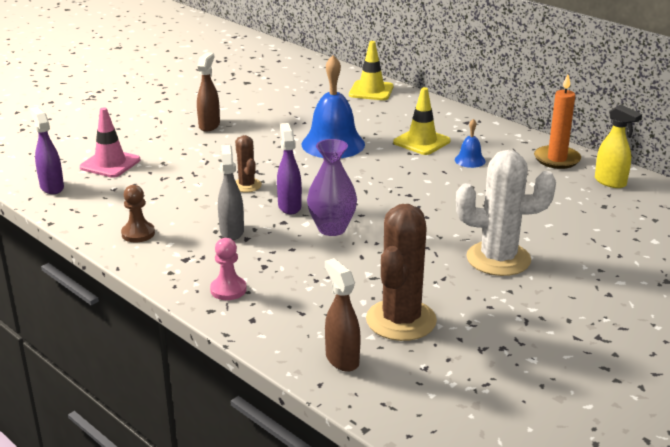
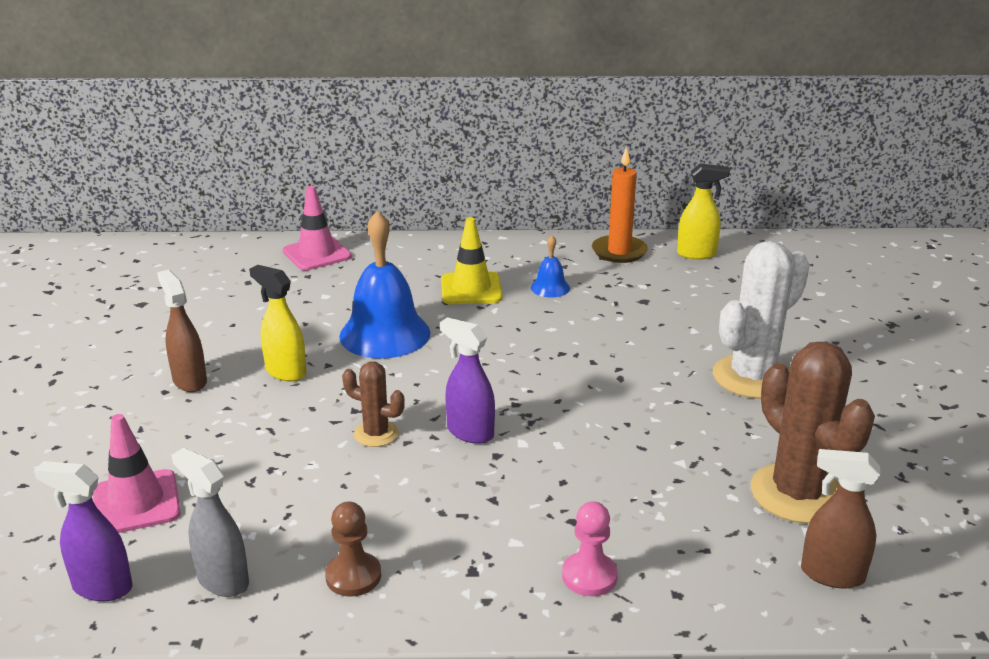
camera: 45 degrees left, 0 degrees up
(232, 231) = (462, 501): grey spray bottle -> grey spray bottle (222, 580)
(255, 140) = (285, 372): none -> yellow spray bottle
(332, 229) = (559, 433): purple vase -> none
(371, 91) = (317, 254): yellow traffic cone -> pink traffic cone

